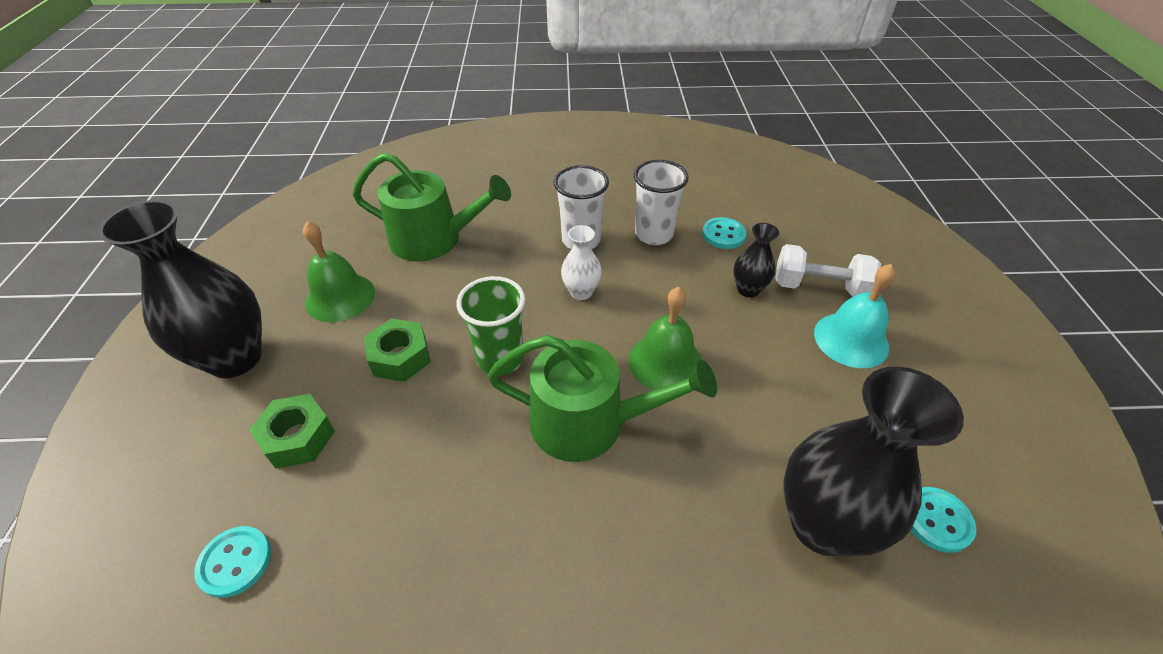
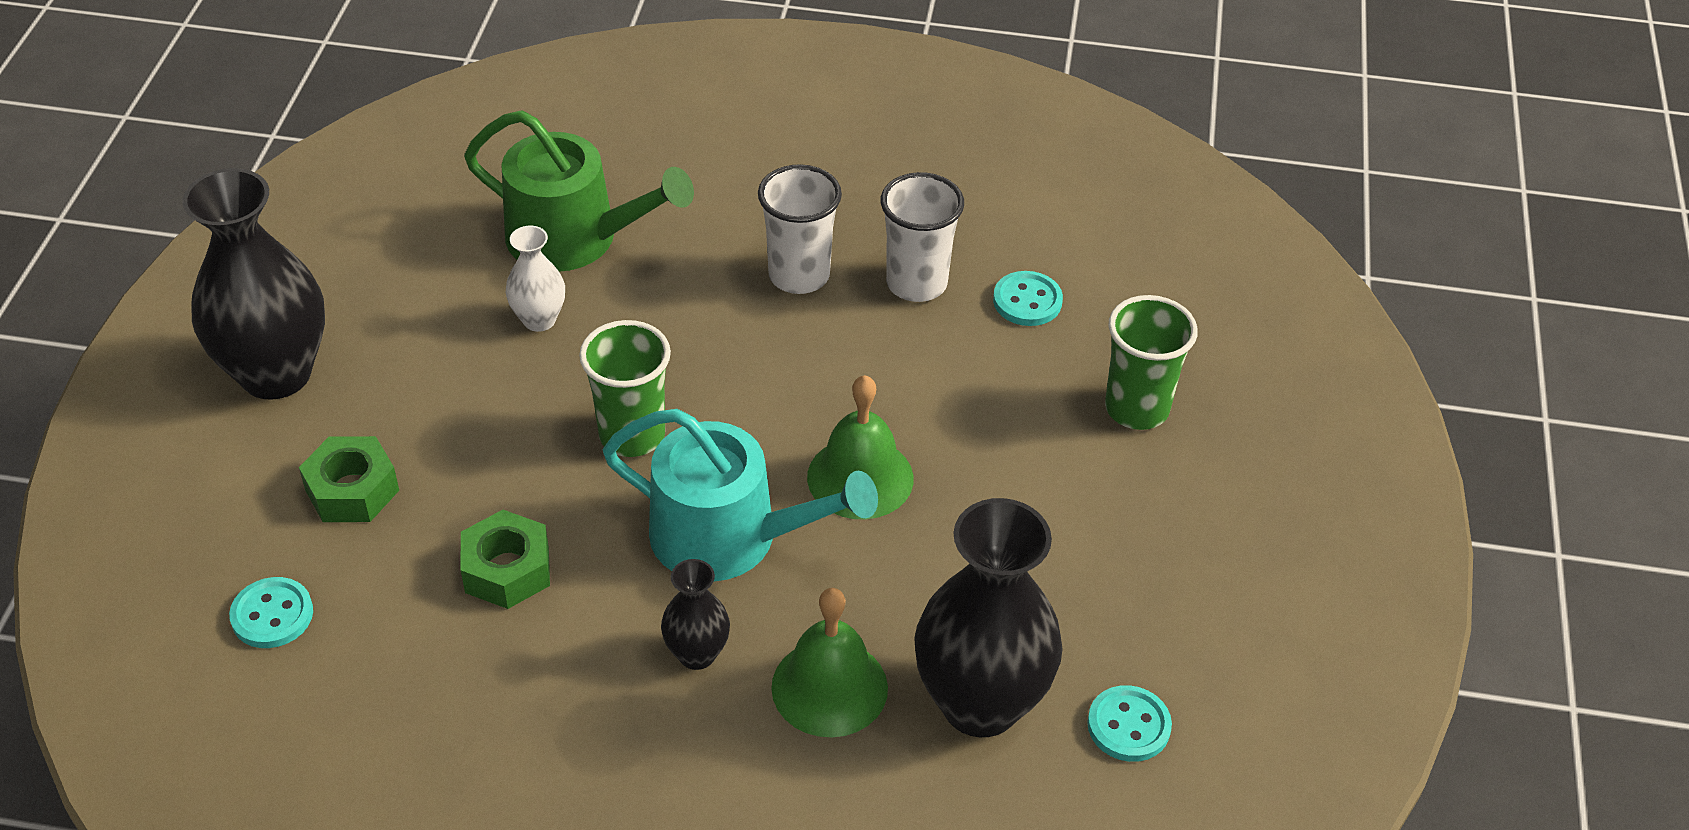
camera: 10 degrees right, 0 degrees up
(340, 297) = (424, 309): green bell -> green bell (829, 687)
(400, 357) = (496, 409): green nut -> green nut (507, 570)
(581, 292) = (773, 358): white vase -> white vase (539, 320)
(589, 422) = (729, 537): green watering can -> turquoise watering can
(748, 289) = (1025, 394): black vase -> black vase (697, 654)
(819, 287) = (1136, 408): white dumbbell -> green cup
(851, 339) = (1142, 492): turquoise bell -> none

